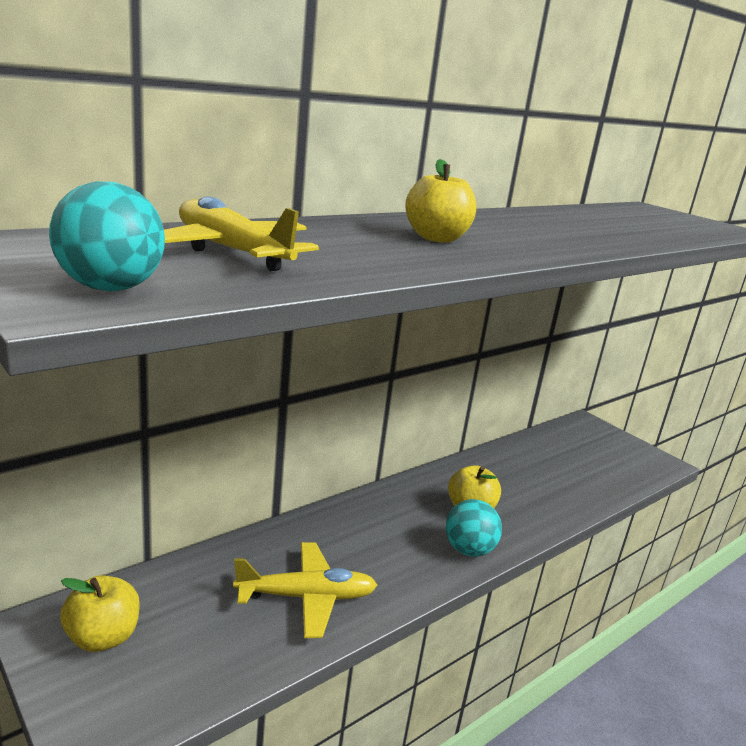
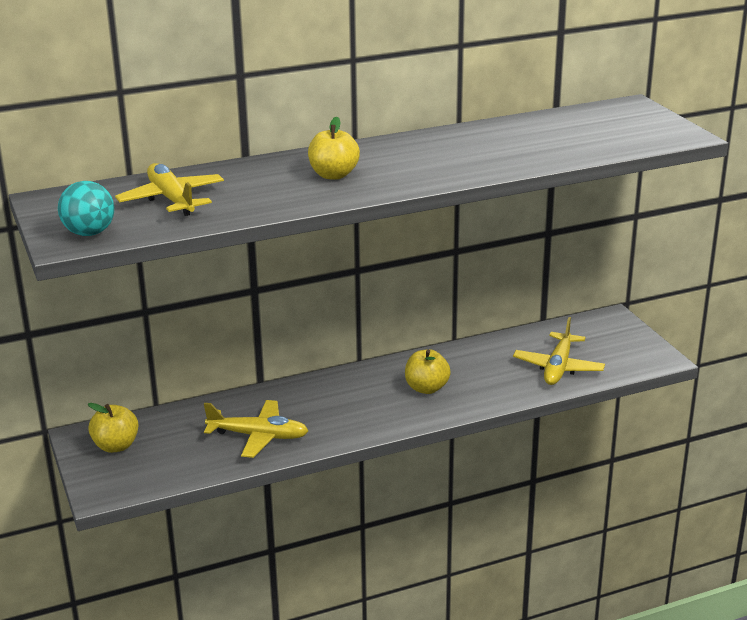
camera: 20 degrees right, 5 degrees up
(468, 550) = (404, 416): turquoise ball -> none
(582, 477) = (558, 367): none -> yellow plane

